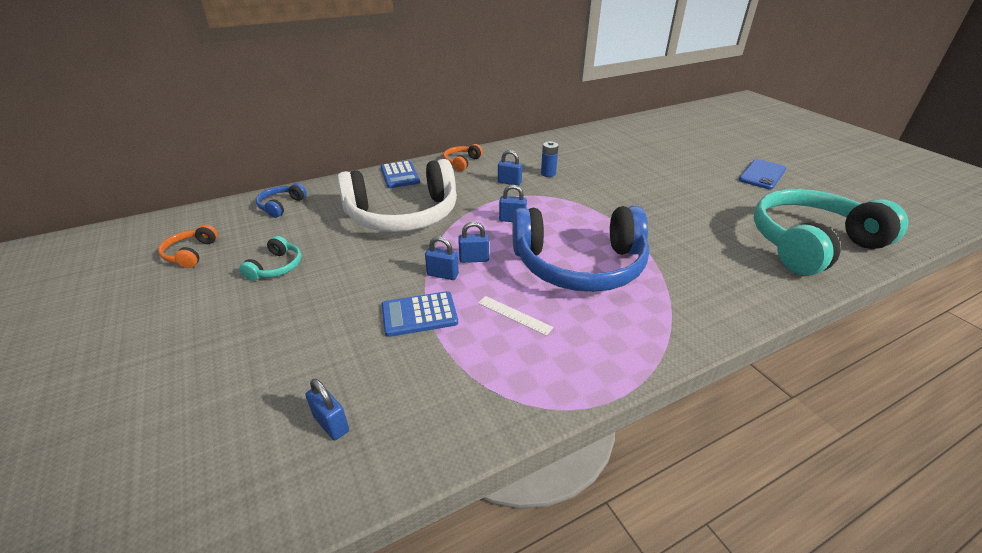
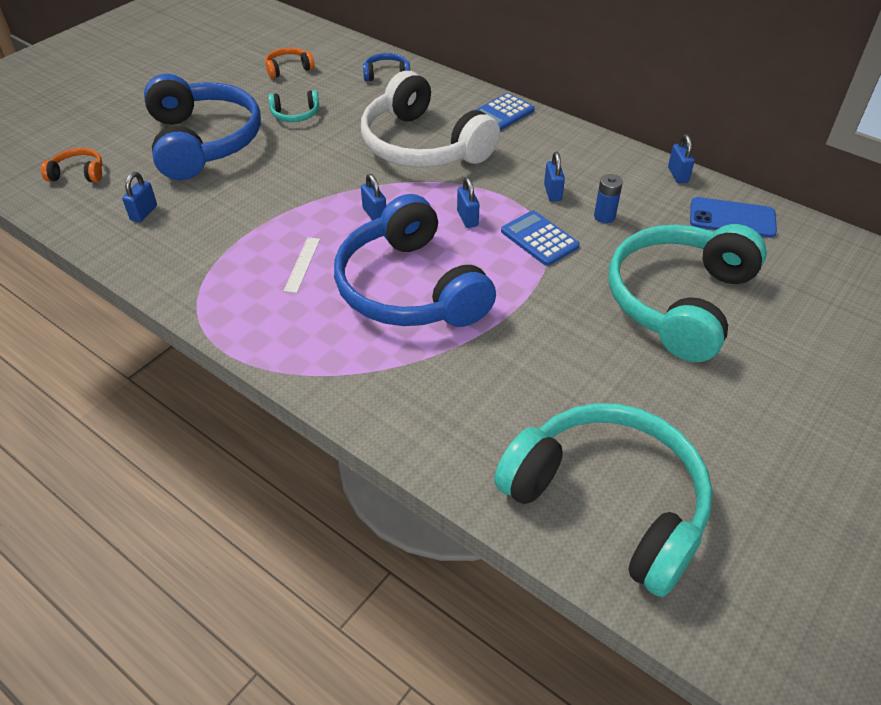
camera: 65 degrees right, 10 degrees up
(244, 341) = (204, 142): none -> blue headphones
(419, 314) = (274, 210): blue calculator -> blue calculator (539, 239)
(442, 275) = (337, 204): blue padlock -> blue padlock (678, 175)
(461, 162) = (571, 143): orange headphones -> orange headphones (78, 173)
(641, 175) = (678, 301): none -> turquoise headphones
(762, 174) = (816, 442): blue phone -> blue phone (732, 218)

